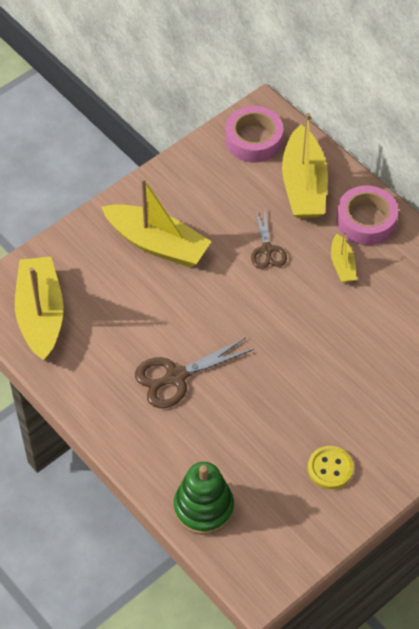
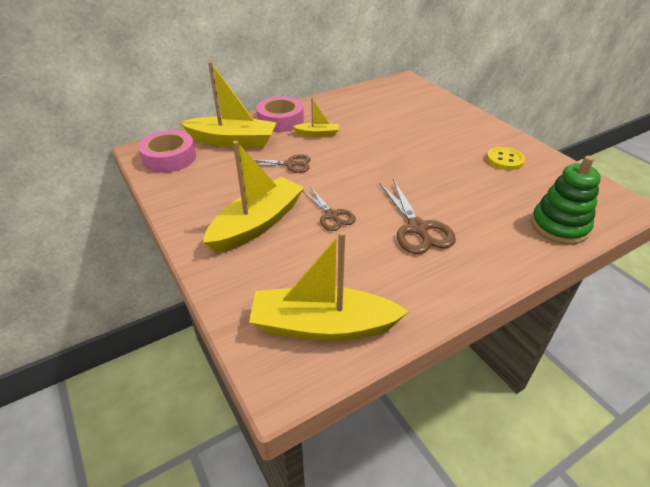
camera: 80 degrees left, 15 degrees down
(182, 301) = (331, 215): none -> brown scissors

